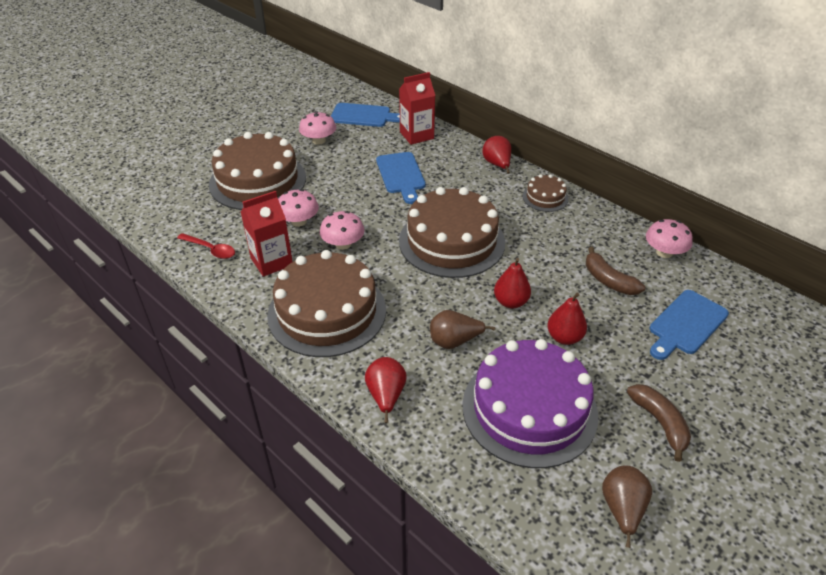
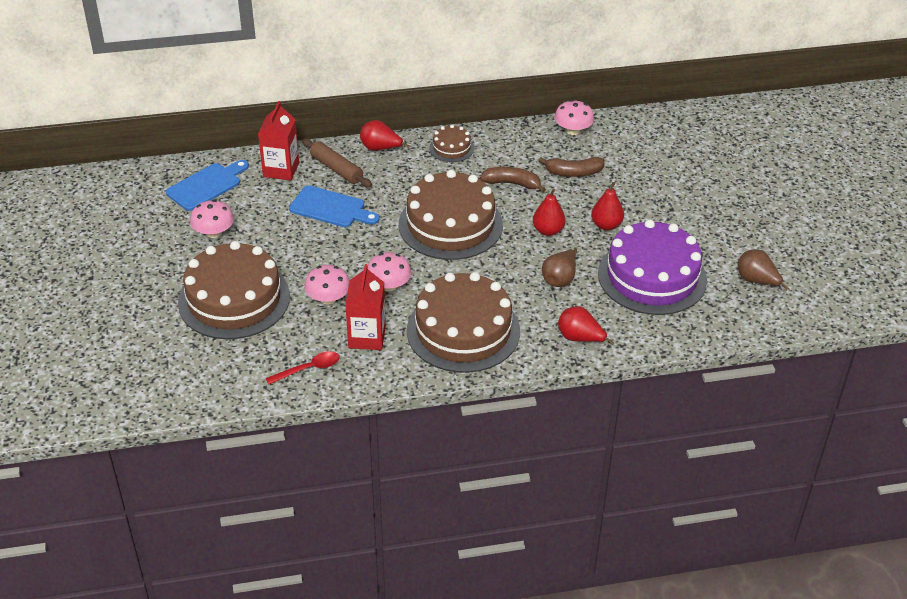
camera: 55 degrees left, 0 degrees up
(448, 157) = (336, 169): none -> brown rolling pin
(660, 423) = (711, 227): brown banana -> brown banana (512, 183)
(686, 324) = (646, 165): blue cutting board -> none

